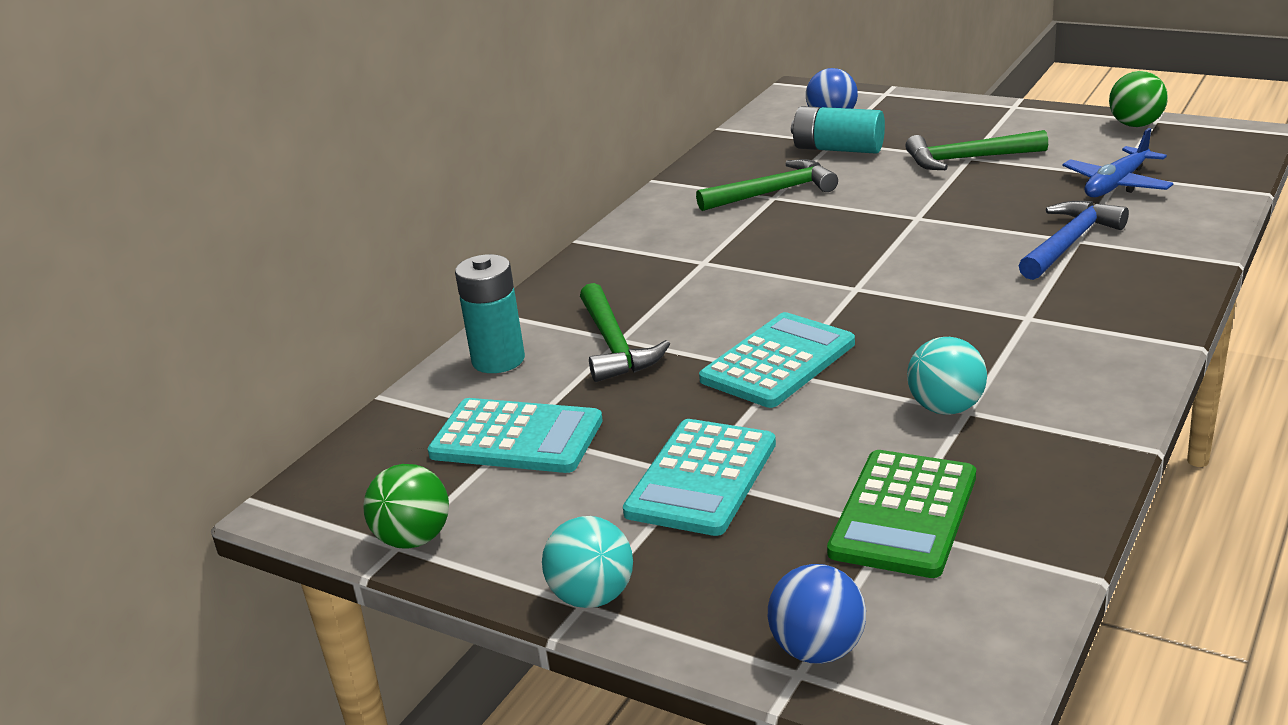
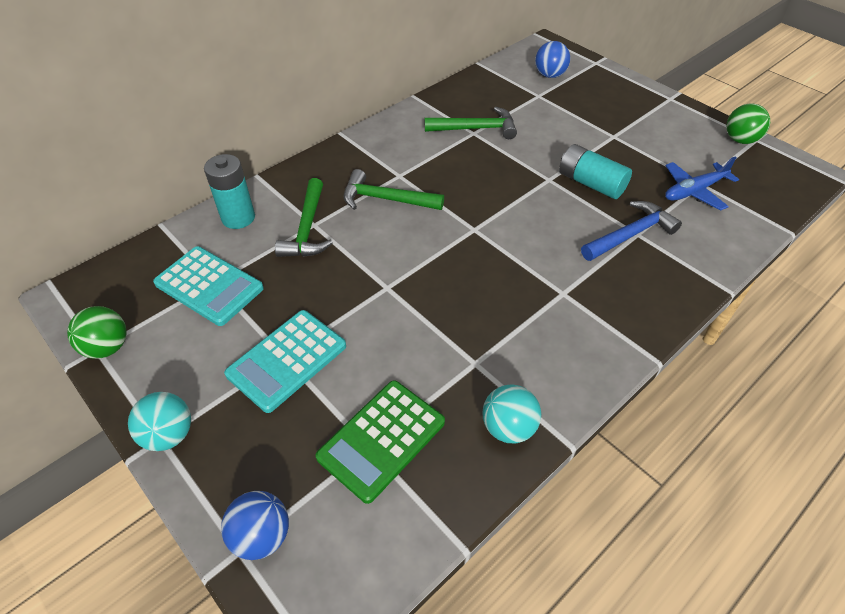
camera: 15 degrees right, 20 degrees up
(778, 362) = (390, 277): turquoise calculator -> none
(838, 149) = (537, 103): turquoise battery -> turquoise battery (591, 183)
(946, 408) = (463, 355): turquoise ball -> turquoise ball (508, 427)
(967, 159) = (611, 137): green hammer -> green hammer (385, 199)

